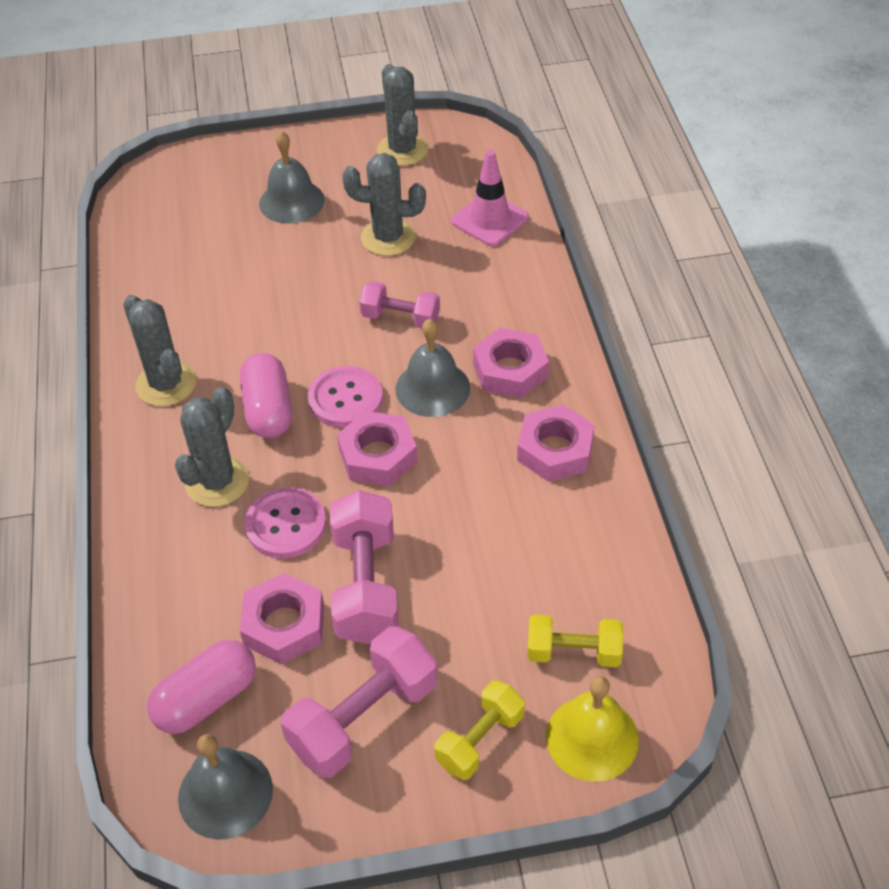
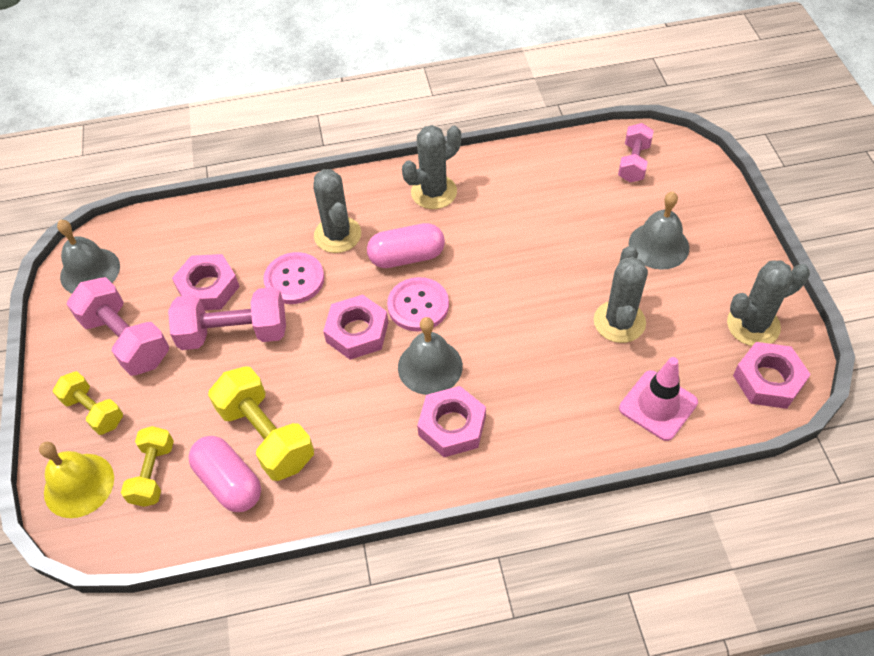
camera: 90 degrees right, 5 degrees up
(206, 699) = (158, 253): pink capsule -> pink capsule (229, 482)
(217, 481) = (337, 235): grey cactus -> grey cactus turned 45 degrees clockwise
(400, 318) = (513, 338): pink dumbbell -> pink dumbbell (633, 163)
(520, 537) = (266, 435): none -> yellow dumbbell
(555, 450) = (356, 462): pink nut -> pink nut (768, 380)

